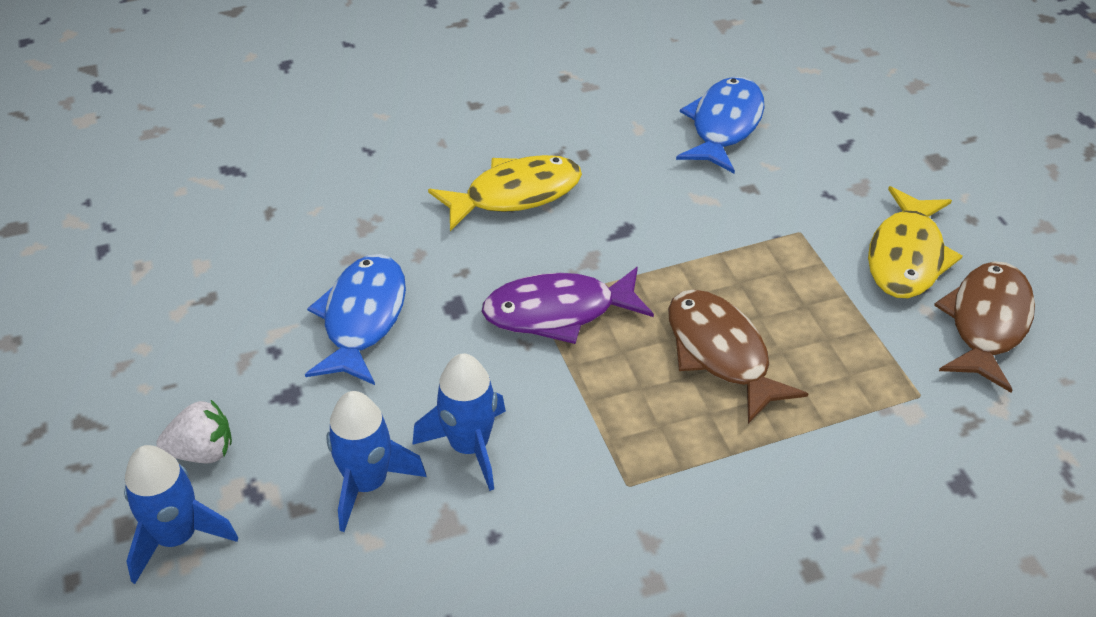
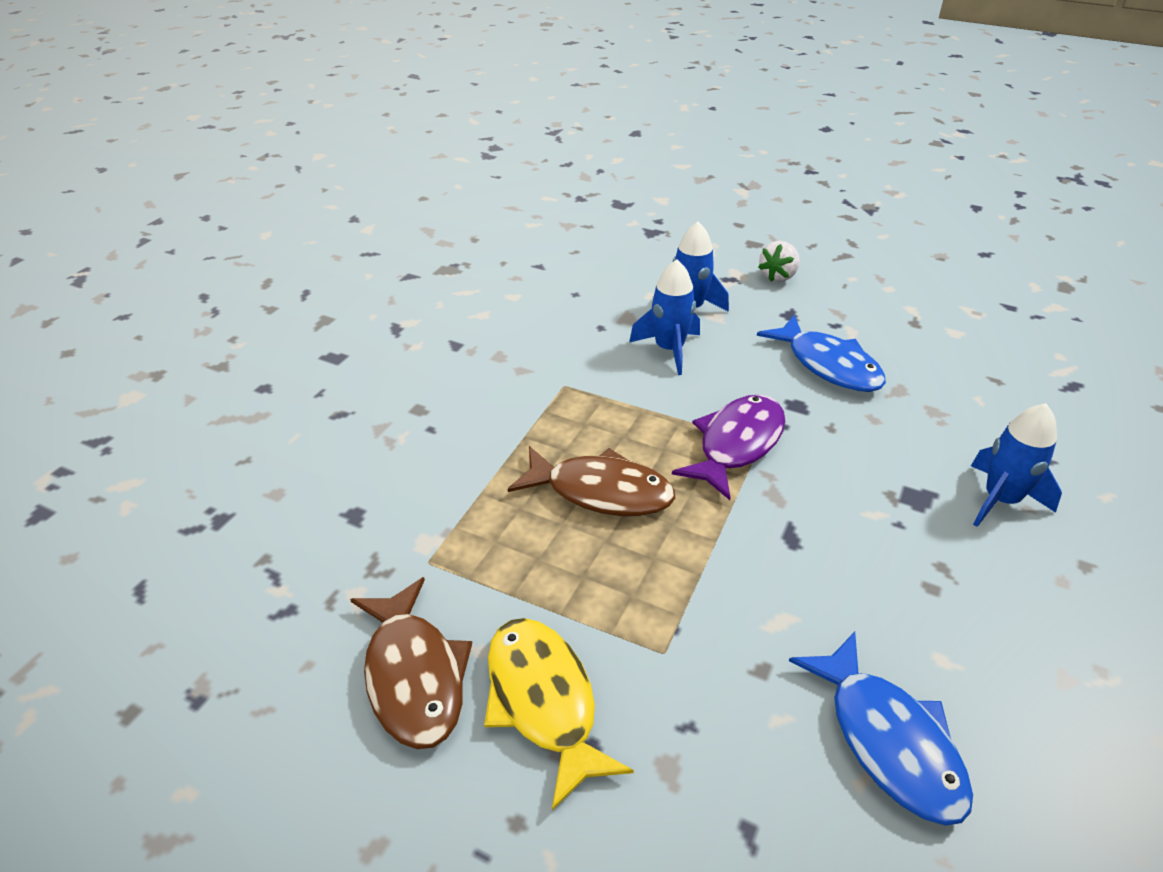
camera: 135 degrees right, 5 degrees down
(177, 537) = (728, 252): blue rocket -> blue rocket (1000, 500)
(515, 194) = (904, 505): yellow fish -> none

